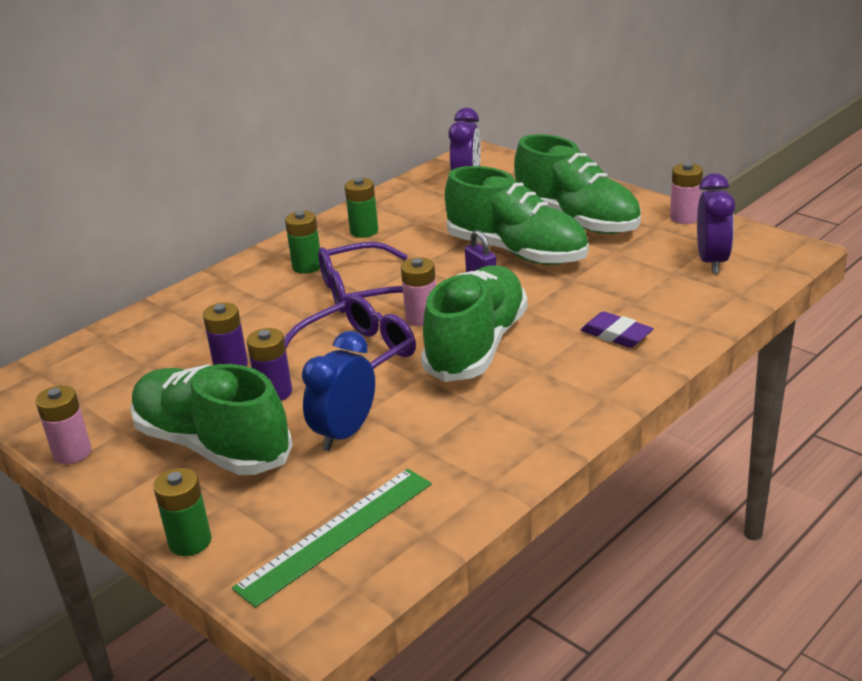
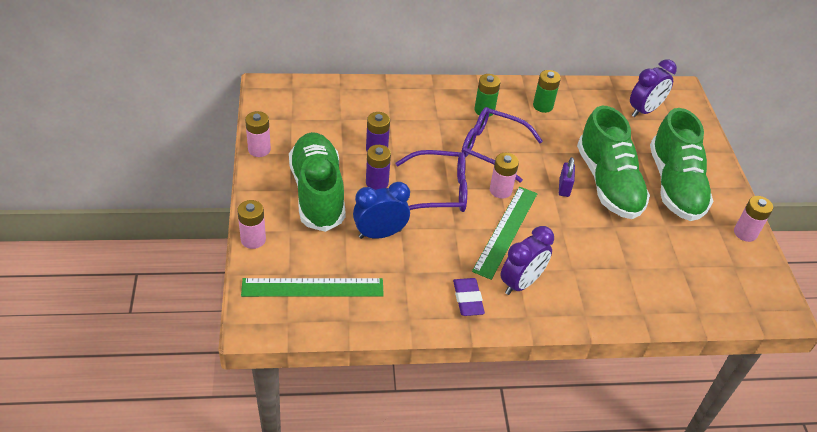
camera: 35 degrees right, 15 degrees up
(190, 542) = (253, 239): green battery -> pink battery
(477, 346) = (506, 231): green shoe -> green ruler
(616, 334) = (588, 283): purple eraser -> purple eraser (468, 299)
(712, 261) = (715, 278): purple clock -> purple clock (521, 283)

